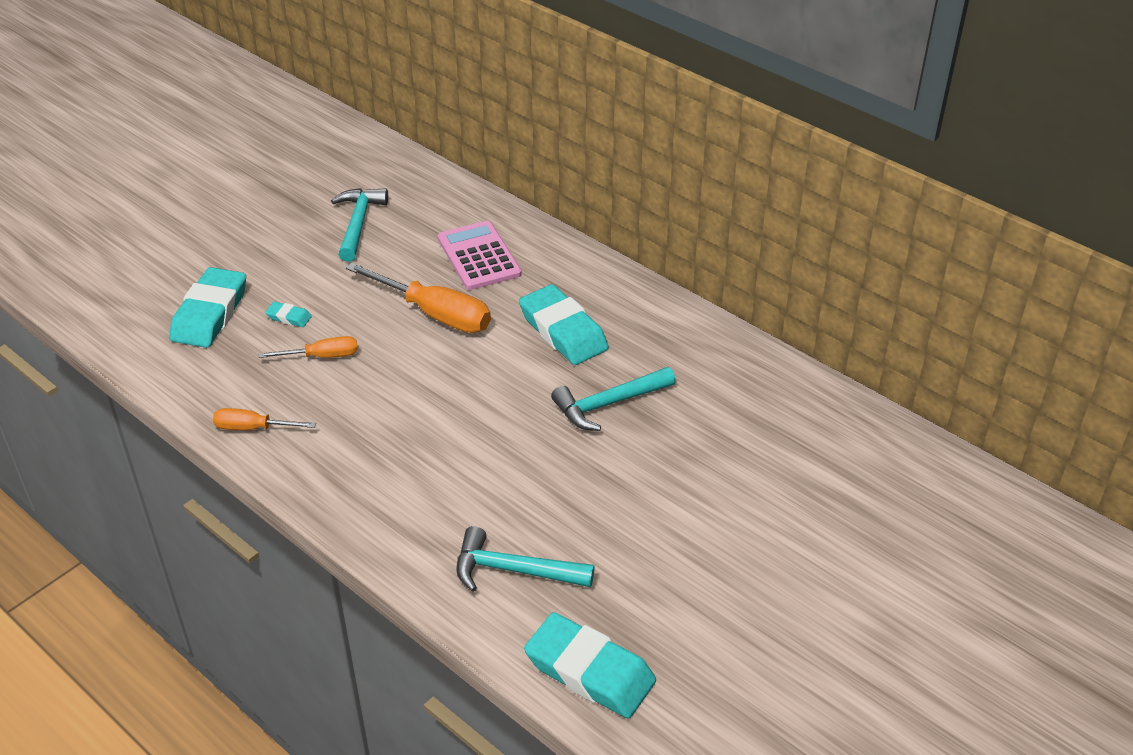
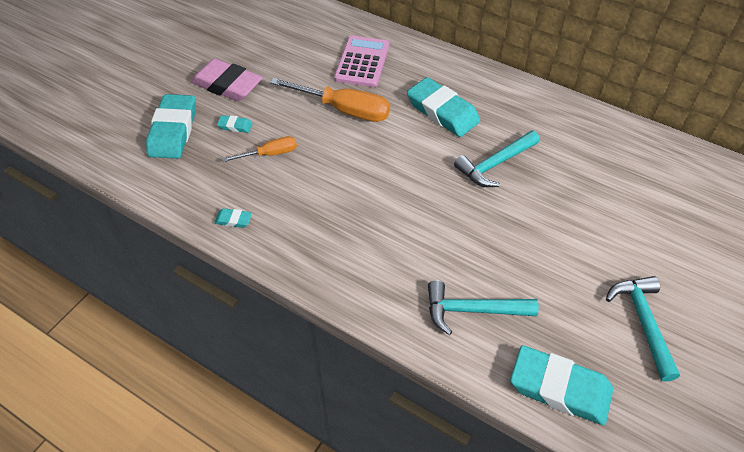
camera: 10 degrees left, 10 degrees up
(253, 428) = (233, 220): orange screwdriver -> turquoise eraser
(294, 266) = (227, 85): none -> pink eraser
(358, 224) = (265, 47): turquoise hammer -> turquoise hammer (643, 322)
(479, 256) = (362, 62): pink calculator -> pink calculator turned 45 degrees clockwise

